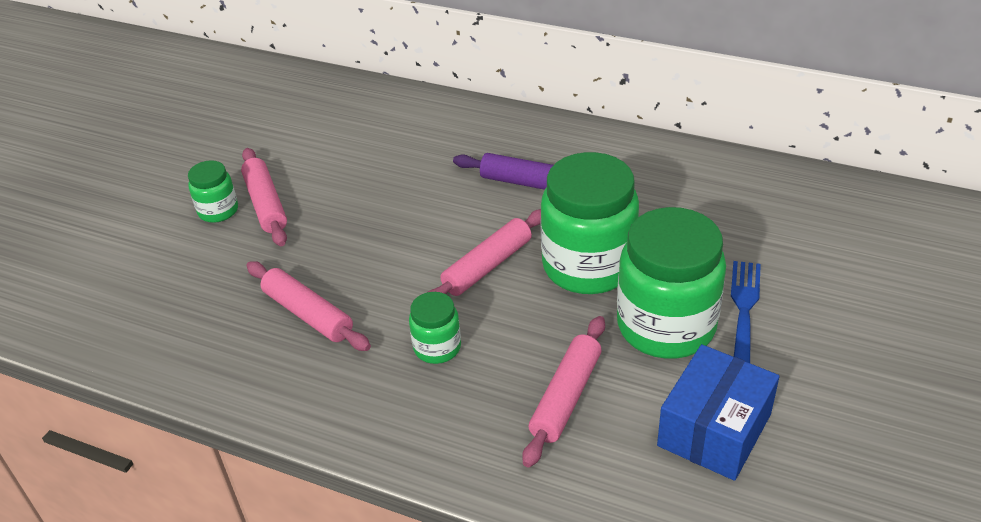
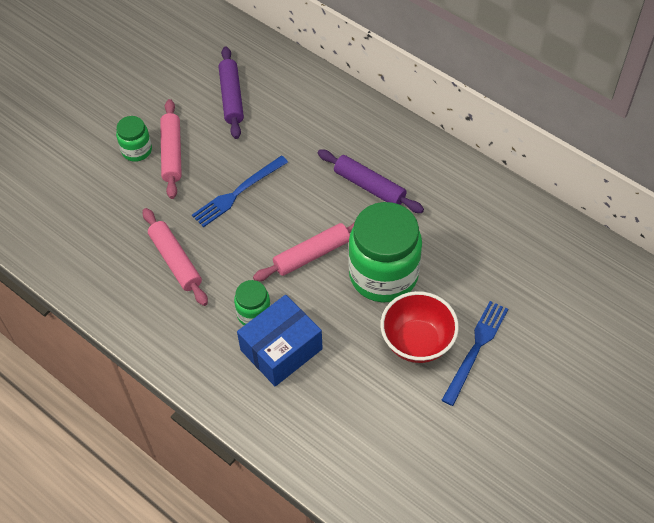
camera: 15 degrees right, 15 degrees up
(324, 136) = (231, 97): none -> purple rolling pin
(366, 225) = (238, 193): none -> blue fork
(566, 397) = (326, 378): pink rolling pin -> none
(666, 326) = (417, 342): green jar -> red bowl
(714, 430) = (414, 432): blue box -> blue box (281, 349)

